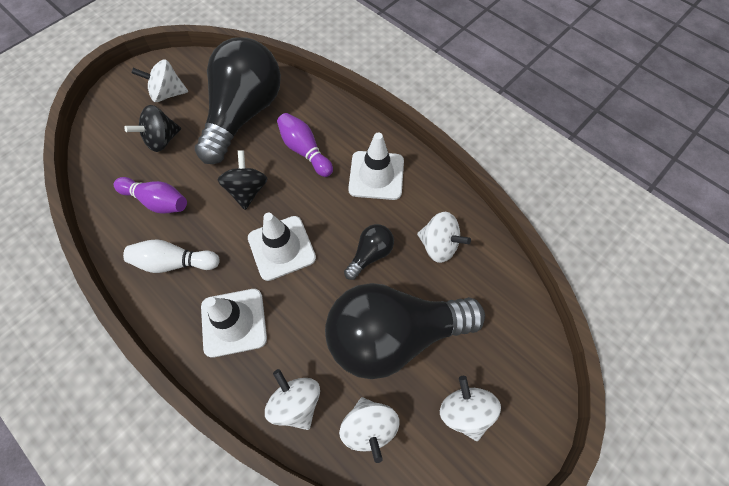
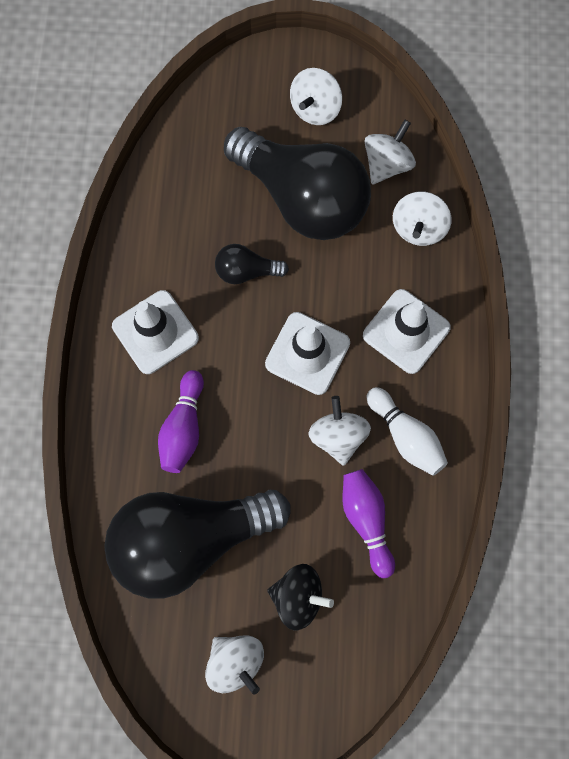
camera: 130 degrees left, 10 degrees up
(247, 190) = (278, 442): black spinning top -> none
(438, 245) = (187, 221): white spinning top -> white spinning top (338, 436)

